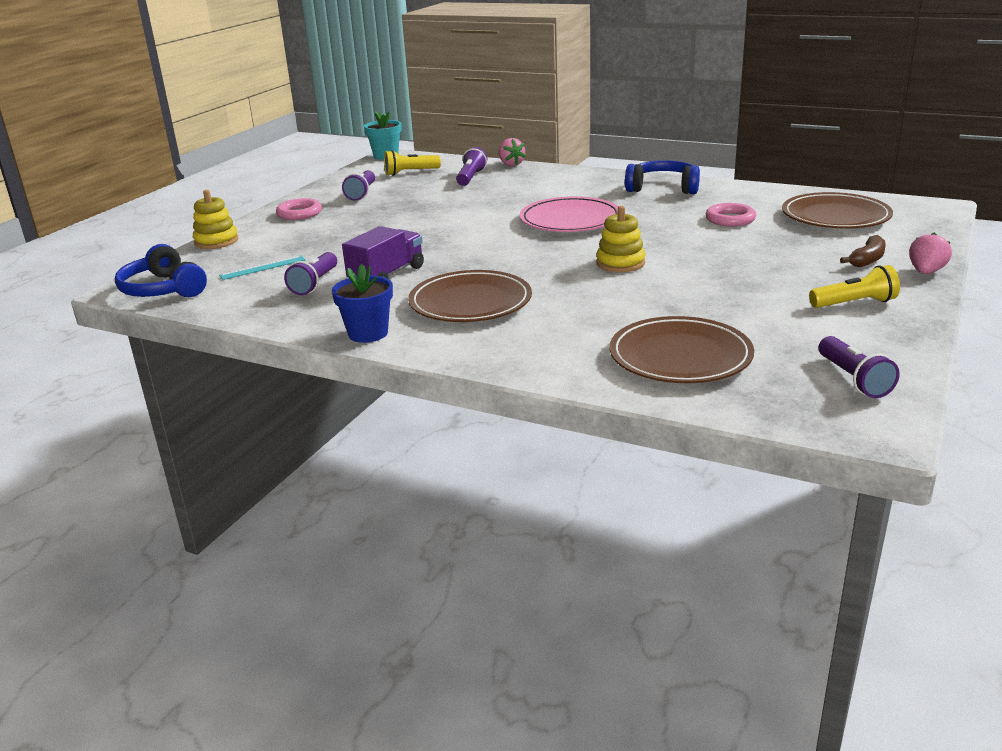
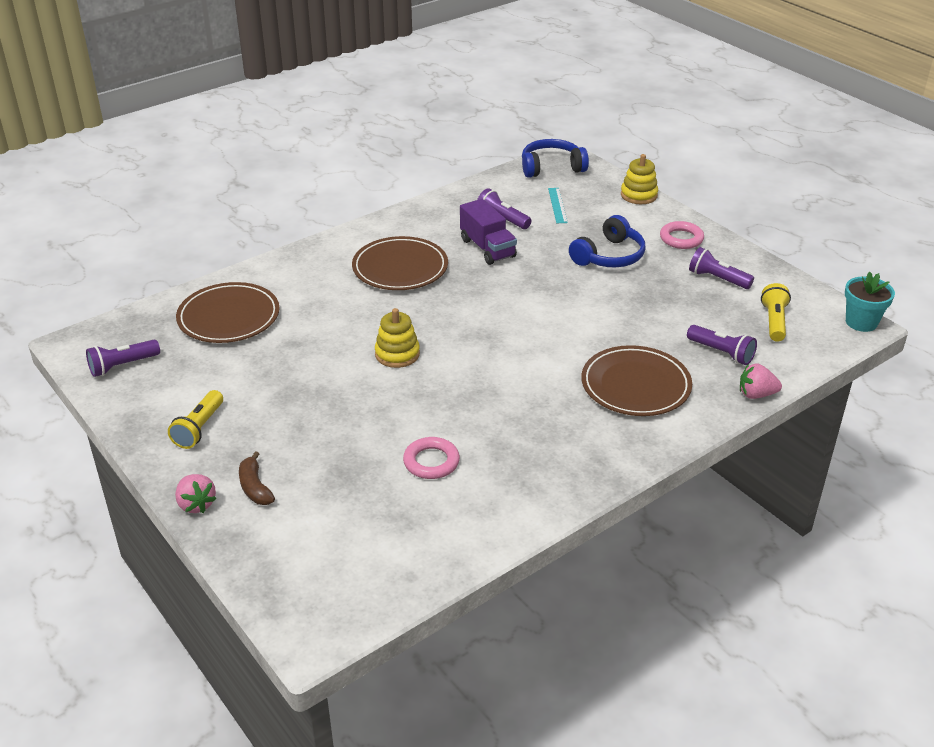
camera: 115 degrees right, 10 degrees up
(368, 333) = (395, 222): blue flower pot -> none
(570, 220) = (525, 367): pink plate -> none
(663, 188) = (569, 465): blue headphones -> blue headphones (609, 256)
(835, 216) = (366, 537): brown plate -> brown plate (635, 385)
(853, 379) = (122, 366): purple flashlight -> purple flashlight turned 45 degrees counterclockwise

